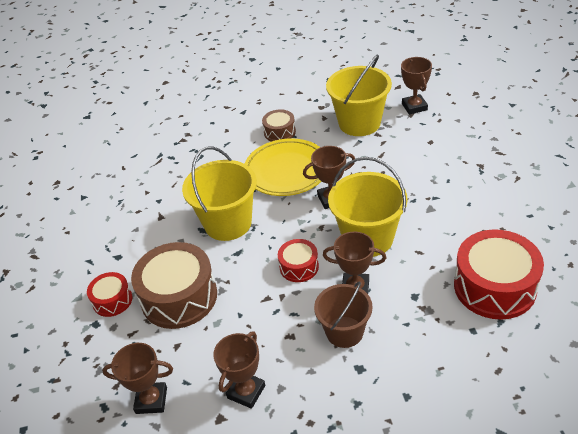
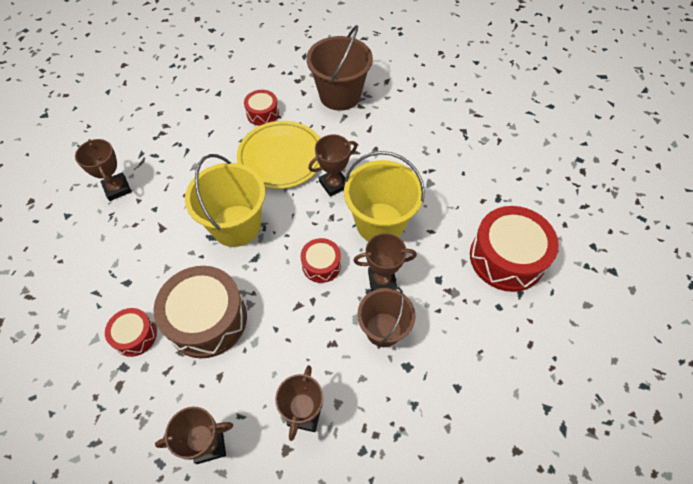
camera: 20 degrees left, 15 degrees up
(279, 132) = (262, 113): brown drum -> red drum
(359, 123) = (340, 95): yellow bucket -> brown bucket
(414, 107) = (388, 72): brown trophy -> brown trophy (117, 189)

